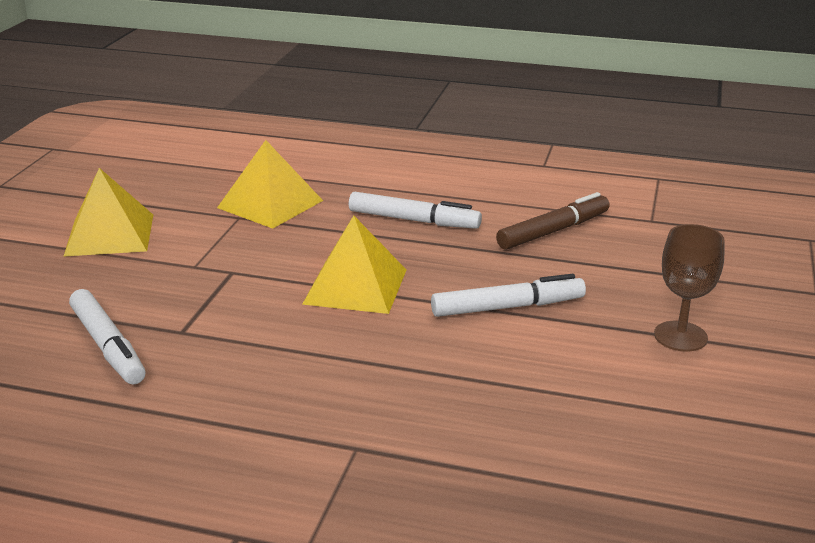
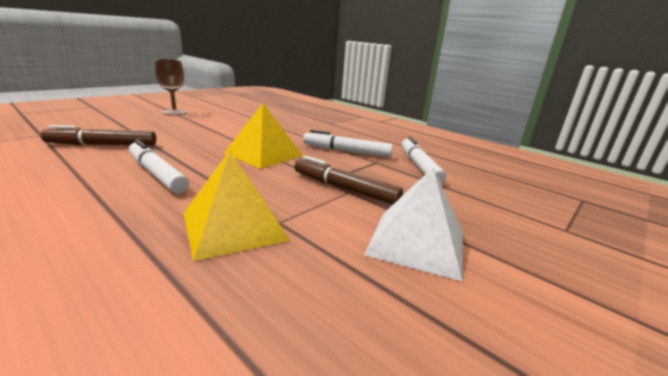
camera: 155 degrees left, 5 degrees down
(109, 234) = (417, 242): yellow pyramid -> white pyramid
(202, 266) = (344, 189): none -> brown marker
(507, 307) = (211, 131): white marker -> white marker (346, 151)

